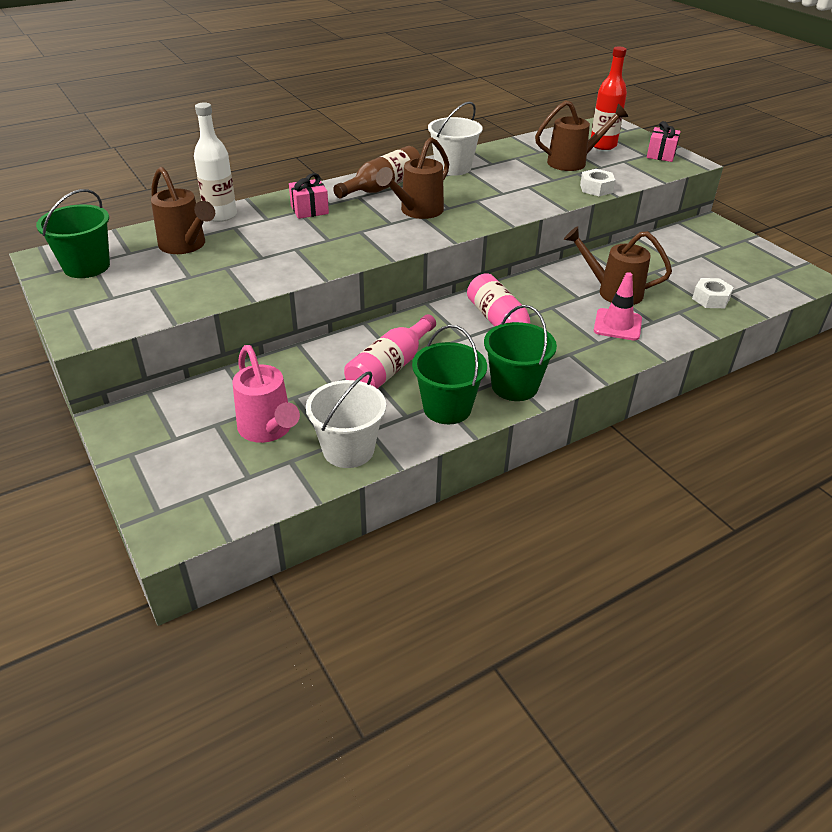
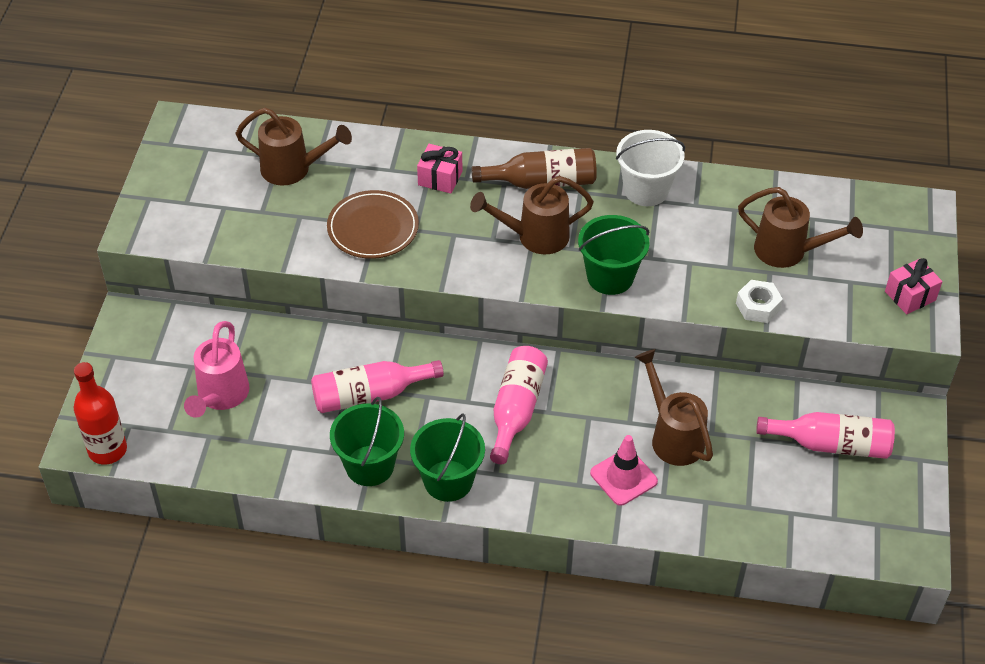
camera: 40 degrees right, 10 degrees up
(86, 266) = (198, 152): green bucket -> green bucket (610, 277)
(186, 246) = (293, 169): brown watering can -> brown watering can turned 75 degrees counterclockwise
(220, 215) = (357, 142): white bottle -> none
(295, 251) = (373, 228): none -> brown plate
(348, 450) = (257, 454): white bucket -> none
(603, 145) = (862, 243): red bottle -> red bottle (107, 450)
(696, 254) = (831, 444): none -> pink bottle
(710, 299) = (761, 508): white nut -> none

